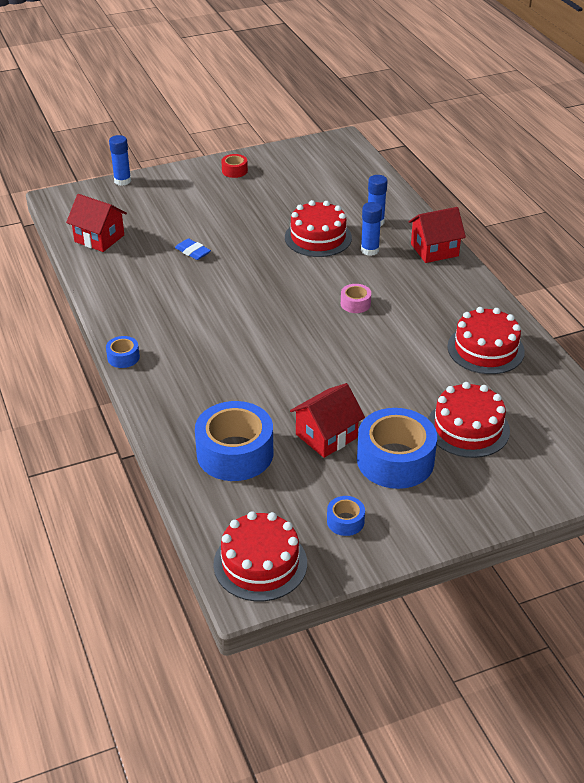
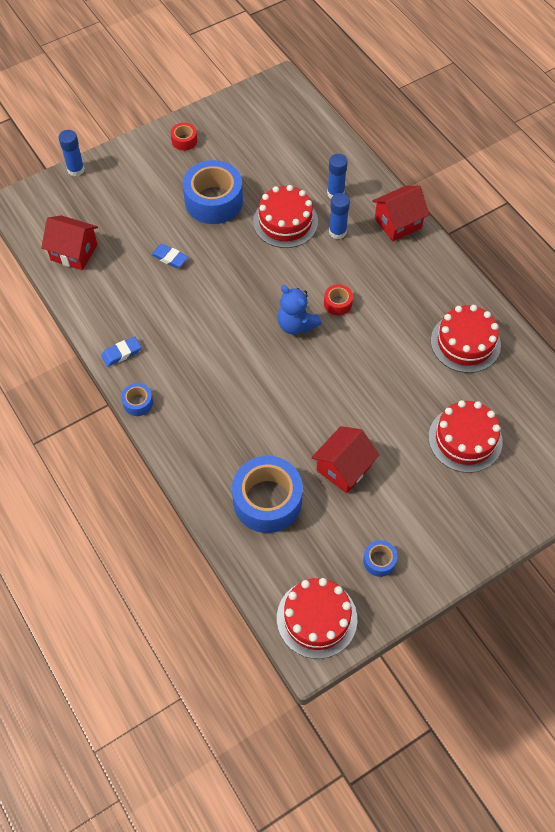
camera: 10 degrees left, 20 degrees up
(120, 317) = (121, 353): none -> blue eraser
(307, 315) = (296, 324): none -> blue teddy bear
(355, 304) = (337, 303): pink tape -> red tape
(395, 460) = (409, 486): blue tape -> blue tape (213, 201)

